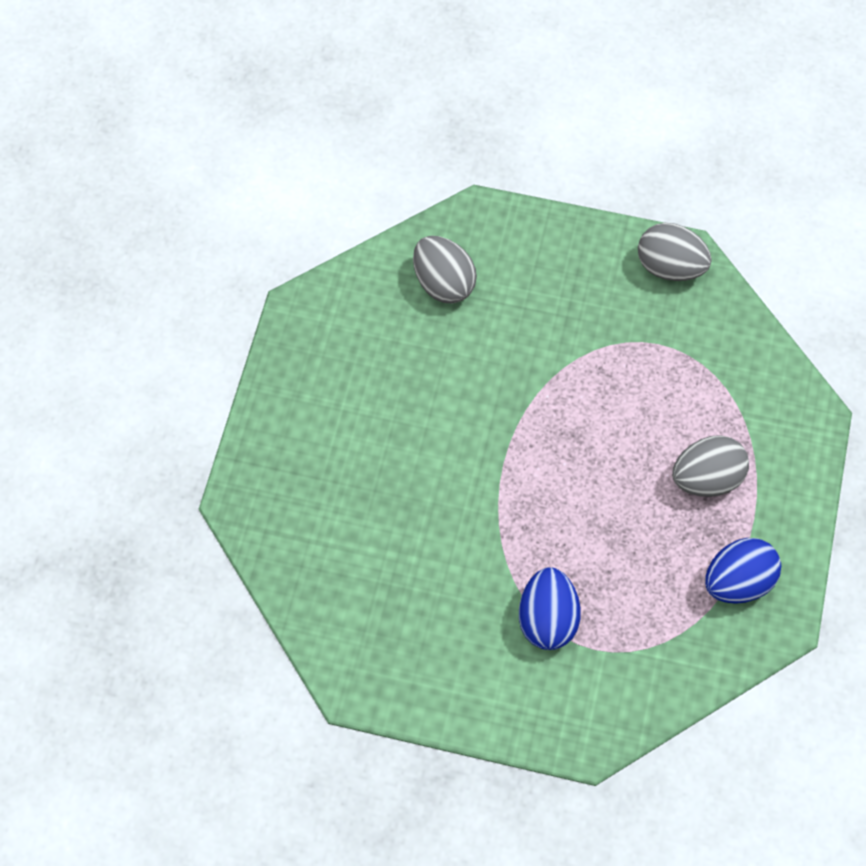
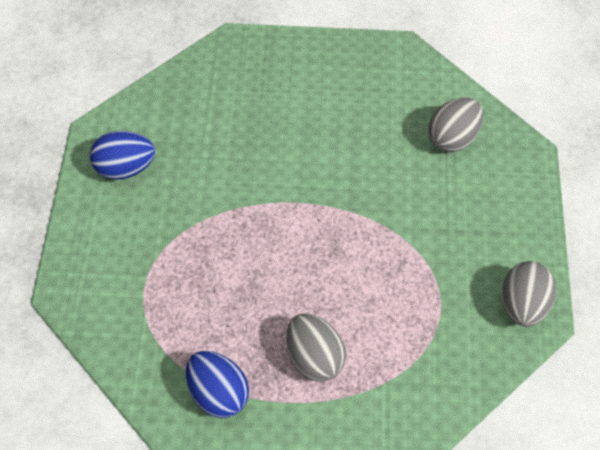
camera: 80 degrees right, 5 degrees down
(547, 620) = (165, 251): blue egg -> blue egg (125, 168)

